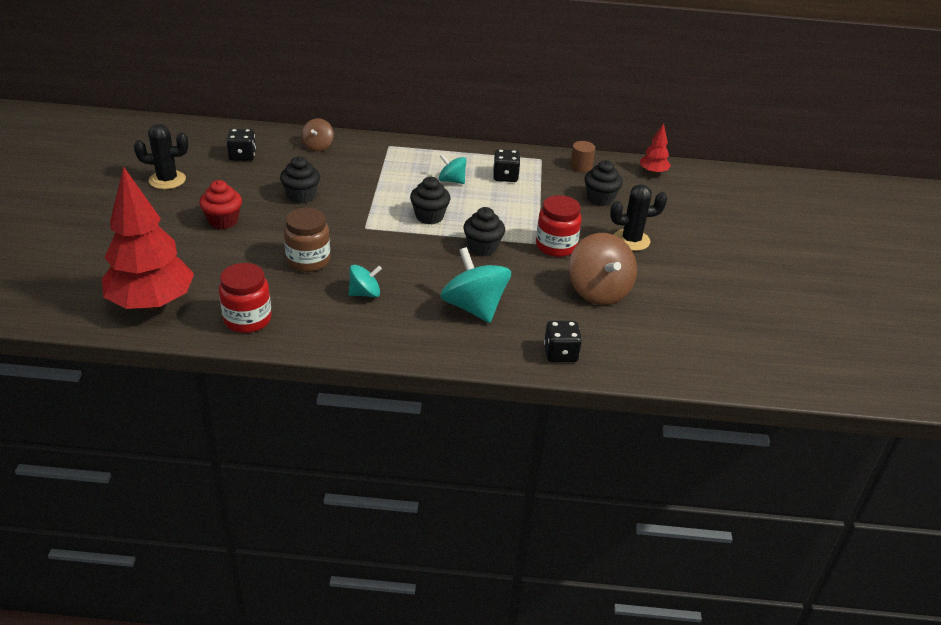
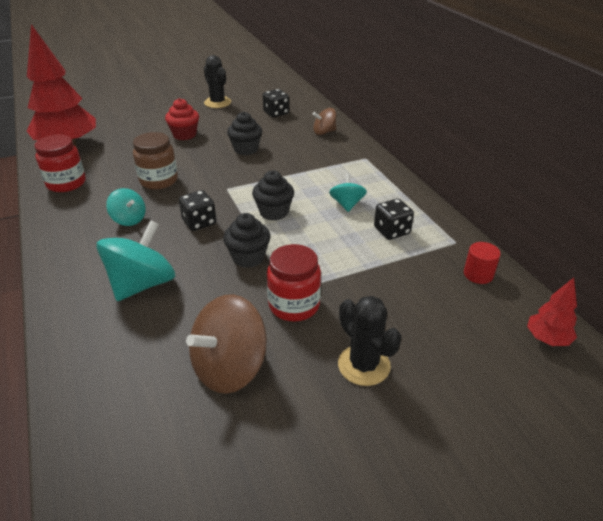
camera: 65 degrees right, 0 degrees up
(560, 353) = (88, 372): black dice -> black dice (199, 222)
(581, 166) = (478, 274): brown cylinder -> red cylinder
(600, 199) = (427, 310): black cupcake -> none

